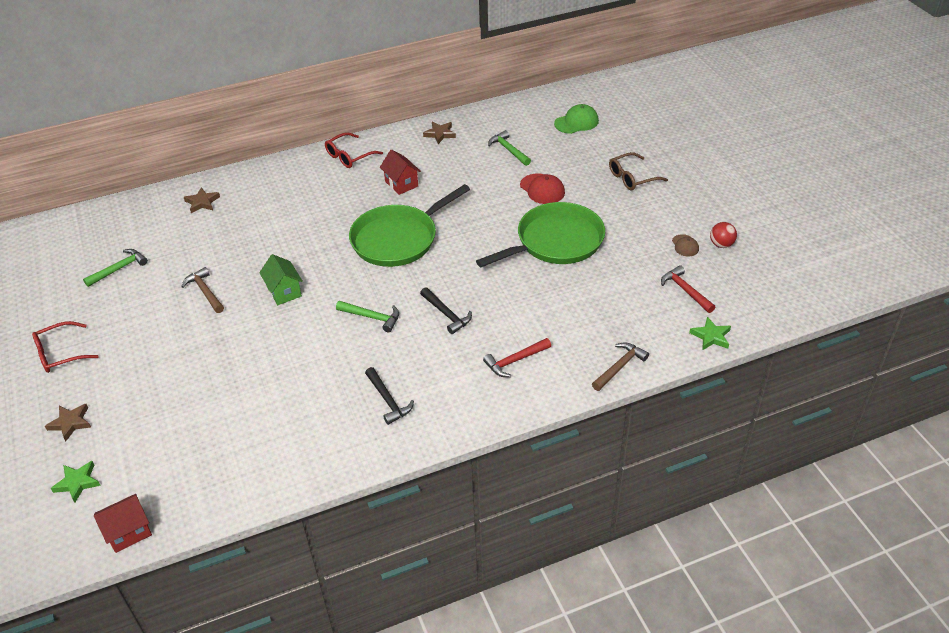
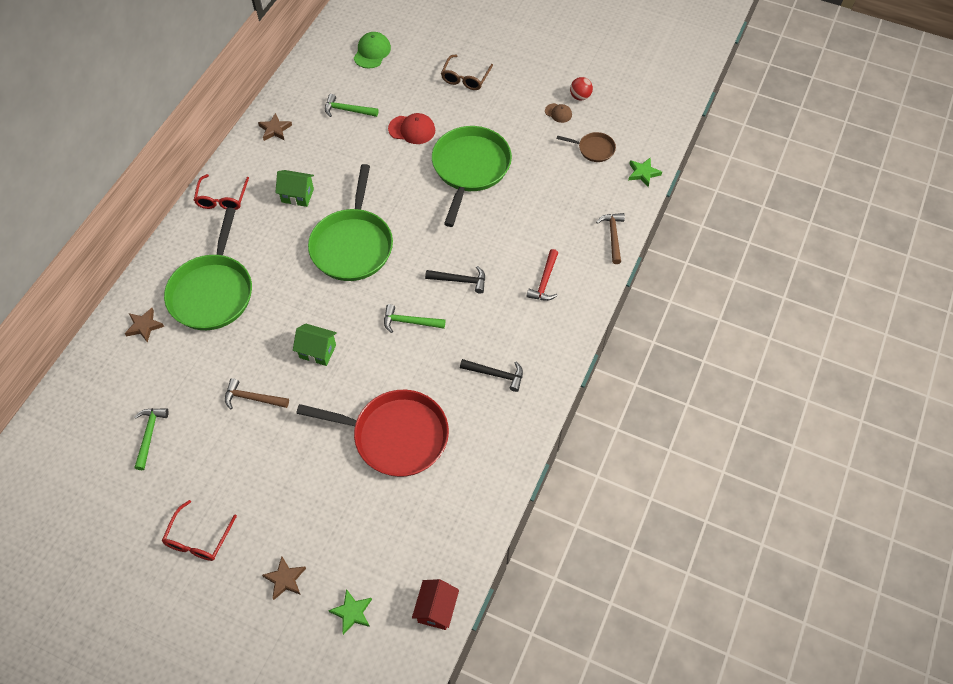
camera: 45 degrees left, 15 degrees up
(261, 387) = (396, 436): none -> red pan
(268, 209) = (212, 292): none -> green pan
(372, 317) = (410, 322): green hammer -> green hammer turned 150 degrees counterclockwise
(401, 184) = (297, 195): red house -> green house
(685, 290) = (594, 149): red hammer -> brown pan

